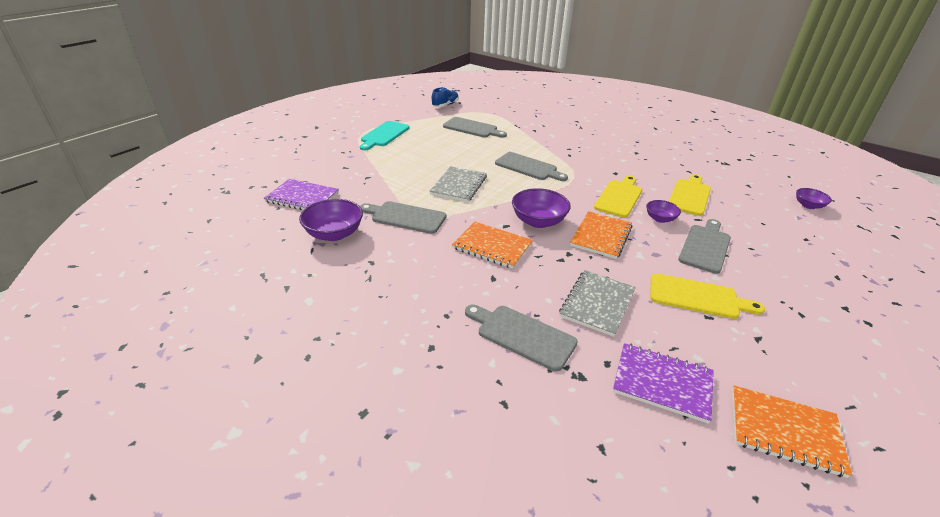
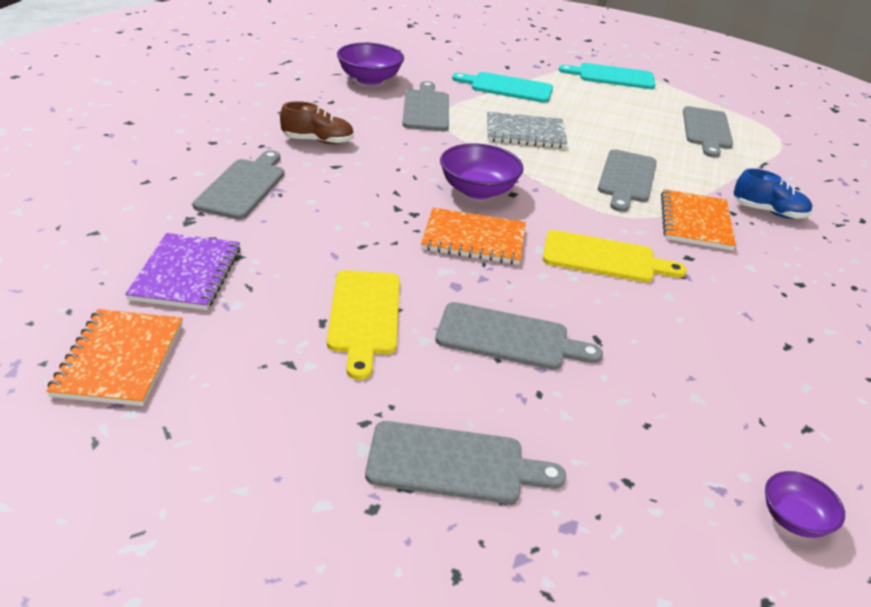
camera: 70 degrees right, 0 degrees up
(302, 197) = (426, 56): purple notebook -> none
(383, 175) = (507, 87): none -> turquoise cutting board
(445, 105) = (761, 105): blue shoe -> blue shoe (768, 212)
(447, 281) = (318, 141): none -> brown shoe
(492, 246) = (398, 162): orange notebook -> orange notebook (695, 222)
(597, 304) = (316, 233): grey notebook -> none
(660, 219) = (565, 296): purple bowl -> none
(689, 196) = (679, 337): yellow cutting board -> none
(820, 288) = (453, 464): none -> grey cutting board

